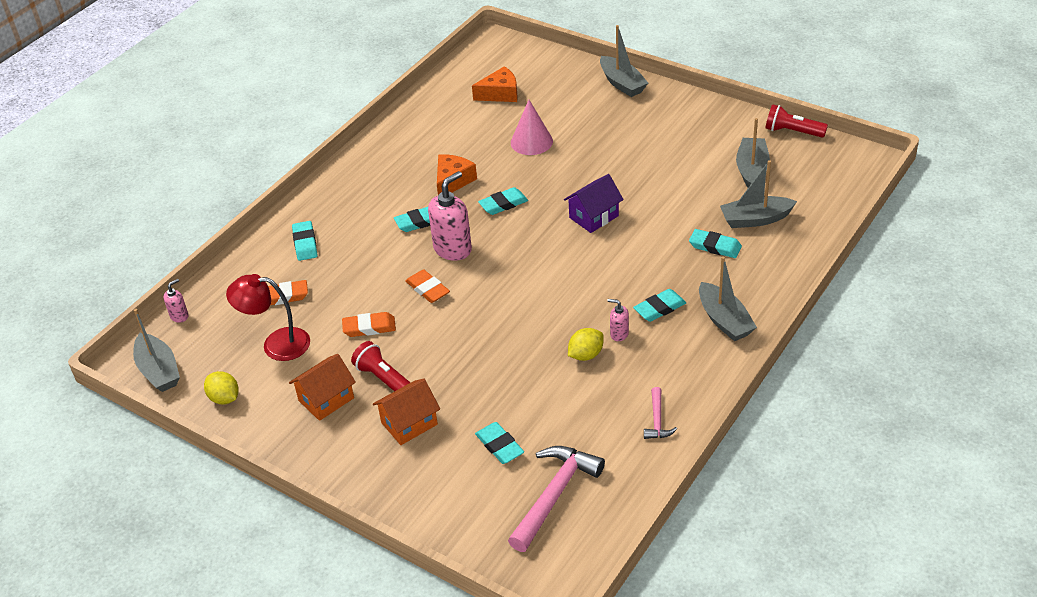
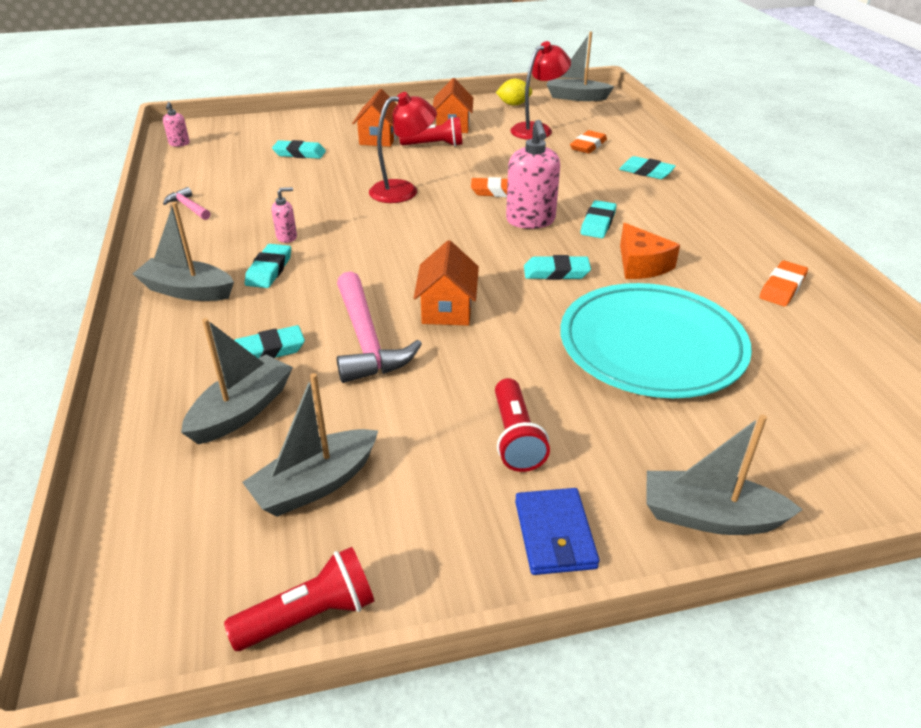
camera: 130 degrees right, 5 degrees down
(179, 316) = (625, 114): pink soap dispenser -> pink soap dispenser (179, 144)
(369, 327) = (496, 158): orange eraser -> orange eraser (782, 287)
(485, 334) = (403, 190): none -> red lamp
(500, 94) = (808, 383): orange cheese -> none
(503, 204) = (556, 272): turquoise eraser -> turquoise eraser turned 75 degrees clockwise
(531, 142) = (651, 346): pink cone -> turquoise plate
(554, 495) = (228, 151): pink hammer -> pink hammer (366, 339)
(586, 355) = (299, 214): yellow lemon -> none
(594, 217) = (447, 309): purple house -> orange house
(650, 142) = (515, 437): none -> red flashlight
(682, 107) = (555, 534): none -> blue wallet
(752, 170) = (315, 484): grey boat -> grey boat turned 90 degrees clockwise

